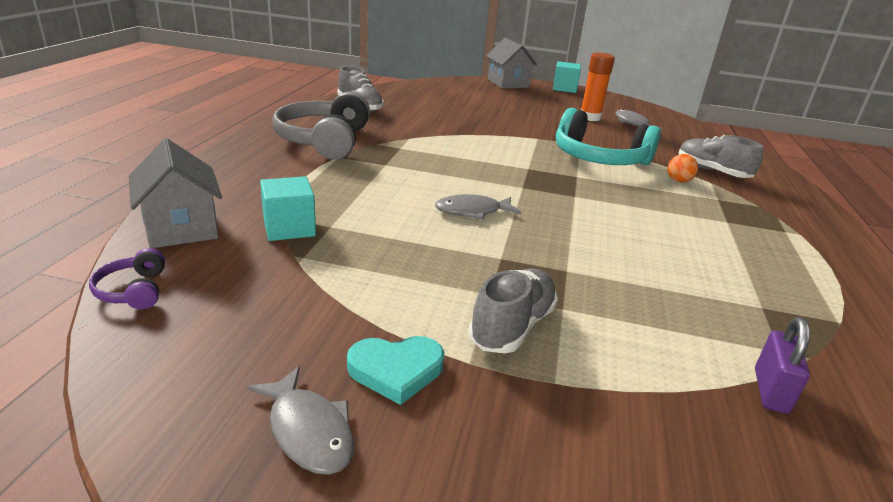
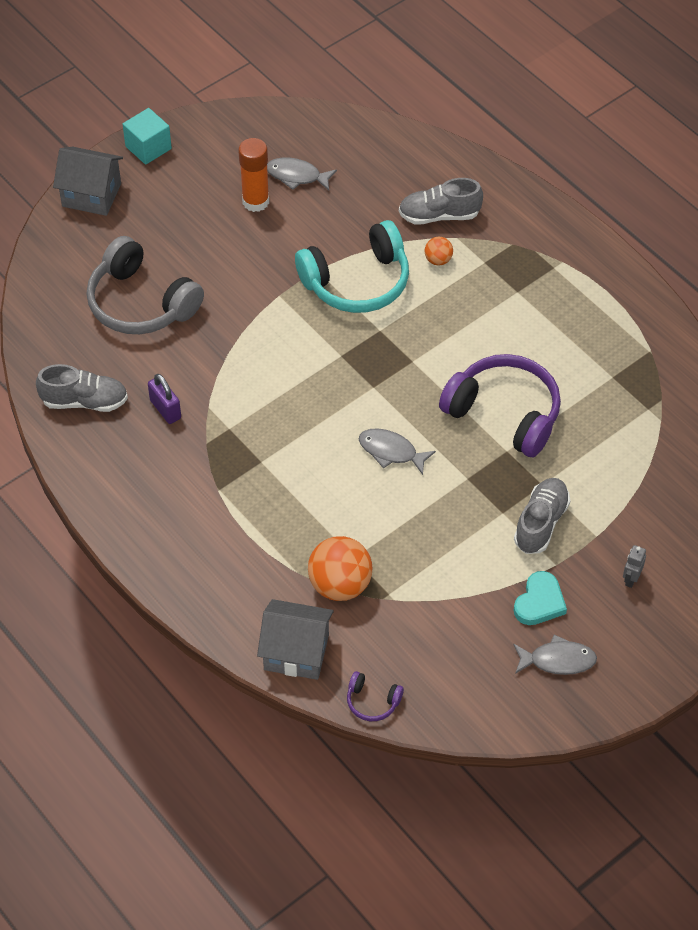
camera: 50 degrees left, 25 degrees up
(289, 228) = (340, 585): turquoise cube -> orange ball
(325, 141) = (172, 482): grey headphones -> grey headphones (141, 303)
(472, 211) = (391, 451): grey fish -> grey fish turned 90 degrees clockwise
(512, 326) = (541, 523): grey shoe -> grey shoe turned 45 degrees clockwise
(532, 452) = (631, 579): none -> grey robot
(604, 255) = (504, 413): none -> purple headphones
(770, 391) = (667, 444): purple padlock -> purple padlock (165, 409)

